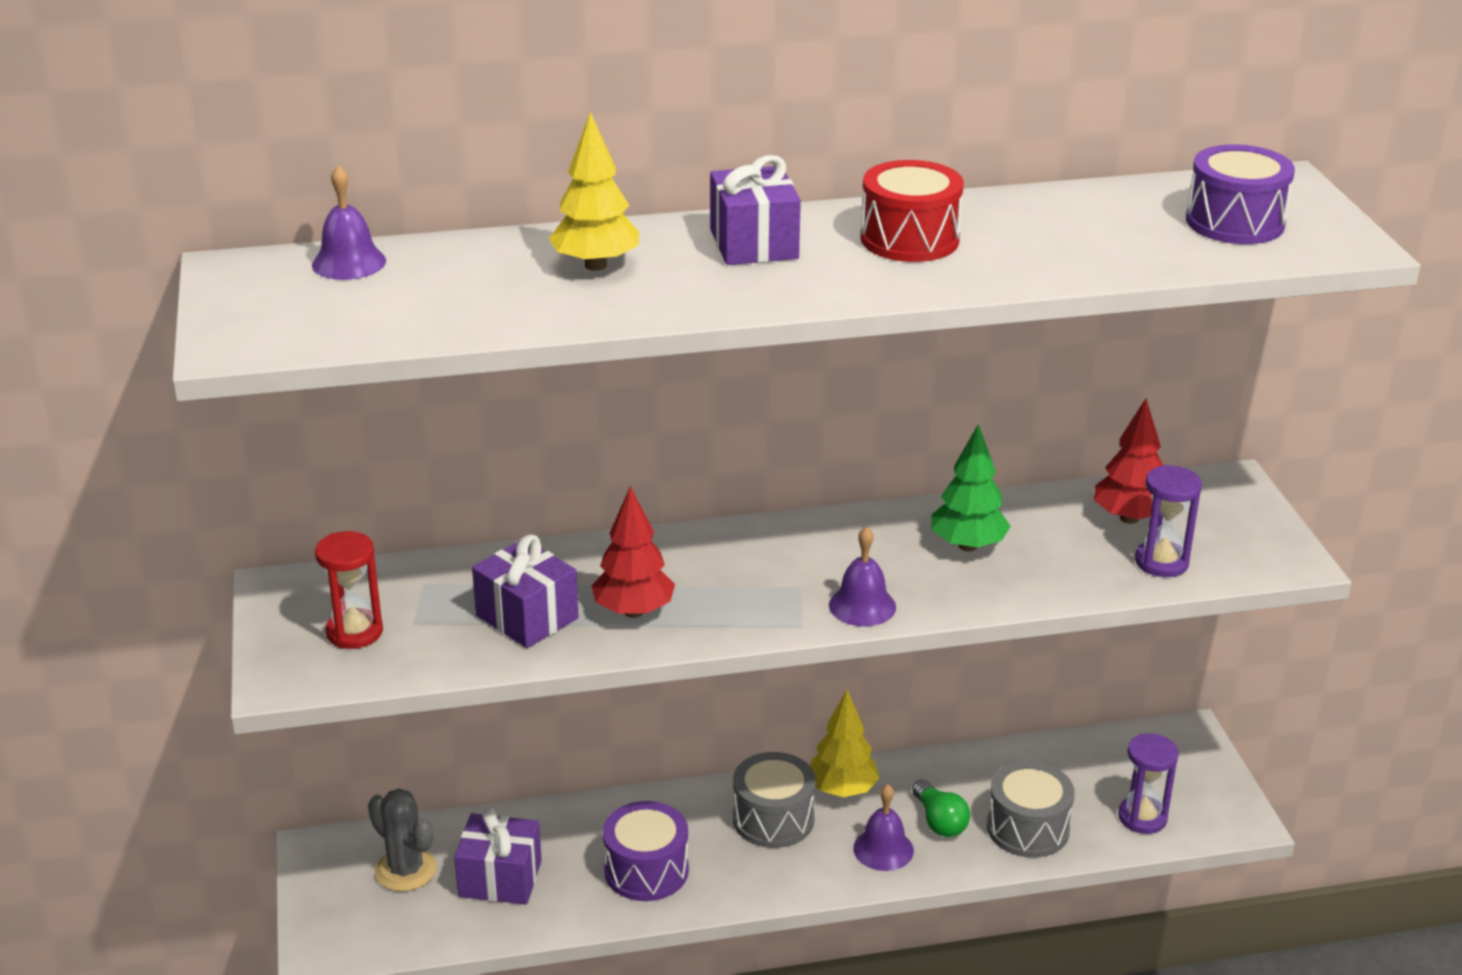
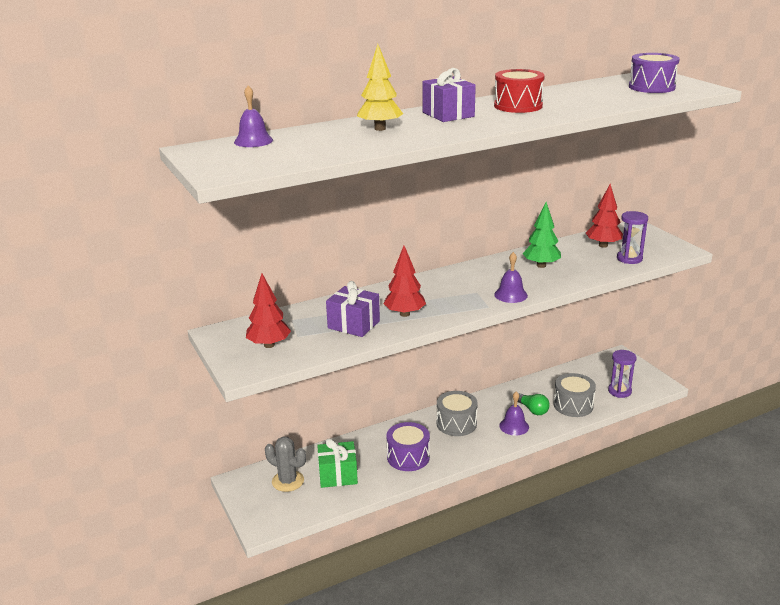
camera: 15 degrees left, 5 degrees down
(354, 632) = (269, 345): red hourglass -> red tree
(500, 879) = (338, 475): purple gift -> green gift
(842, 790) = (481, 405): yellow tree -> none

